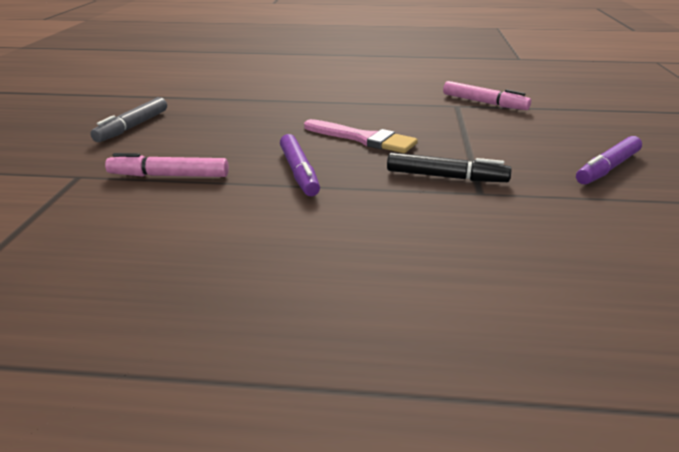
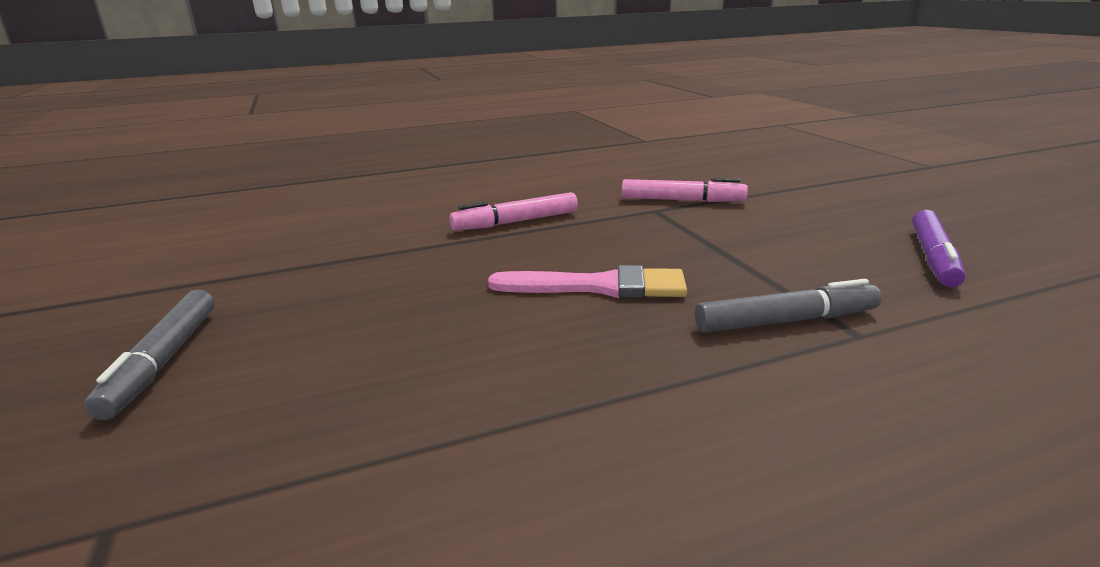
camera: 25 degrees left, 5 degrees down
(169, 176) = (335, 458): pink marker -> pink marker (516, 222)
(299, 172) = (572, 374): purple marker -> none
(446, 177) = (785, 321): black marker -> grey marker

